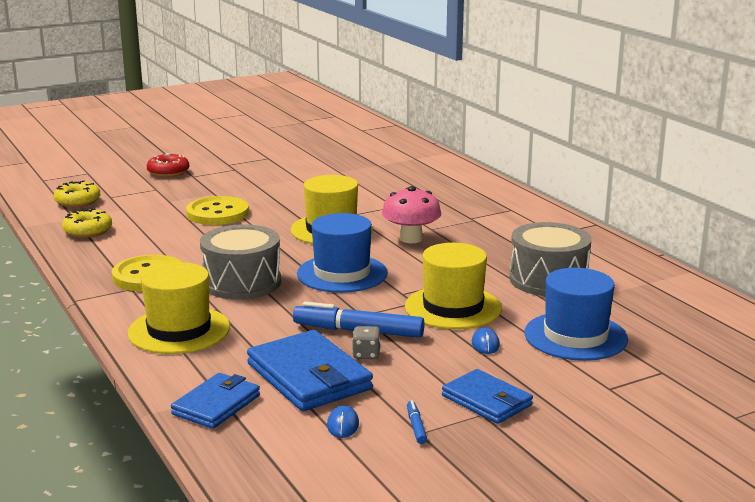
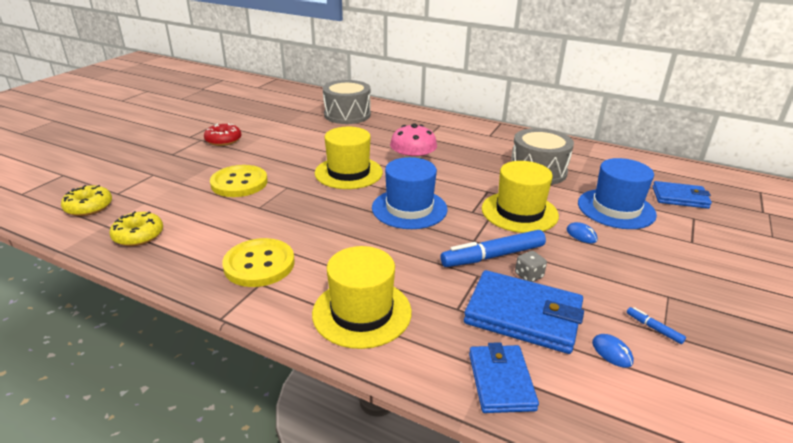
camera: 35 degrees left, 10 degrees up
(168, 172) = (144, 156): red donut -> red donut (223, 140)
(242, 282) = (347, 243): grey drum -> grey drum (347, 115)
(487, 401) = (654, 283): blue wallet -> blue wallet (680, 197)

